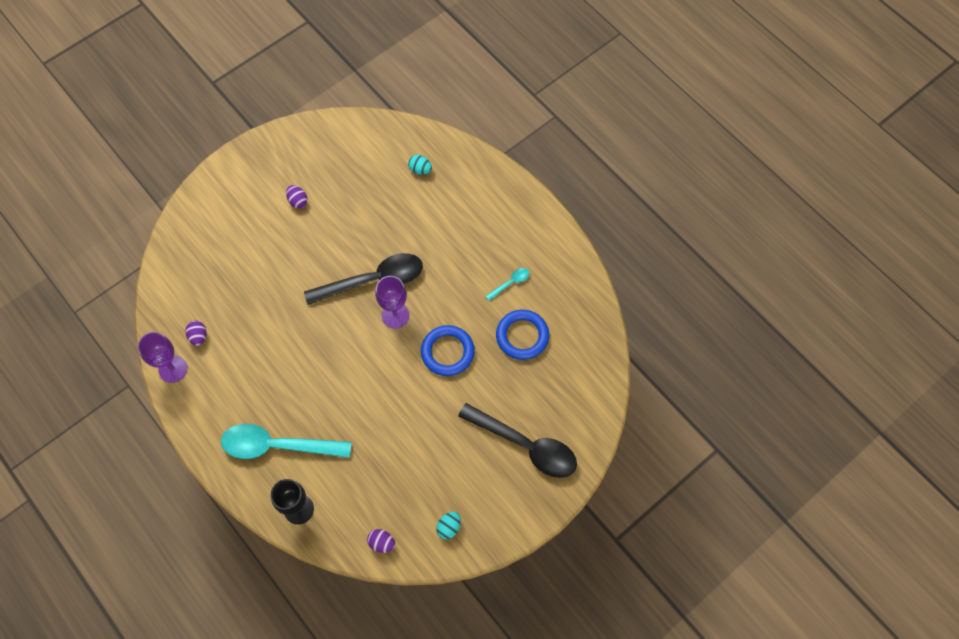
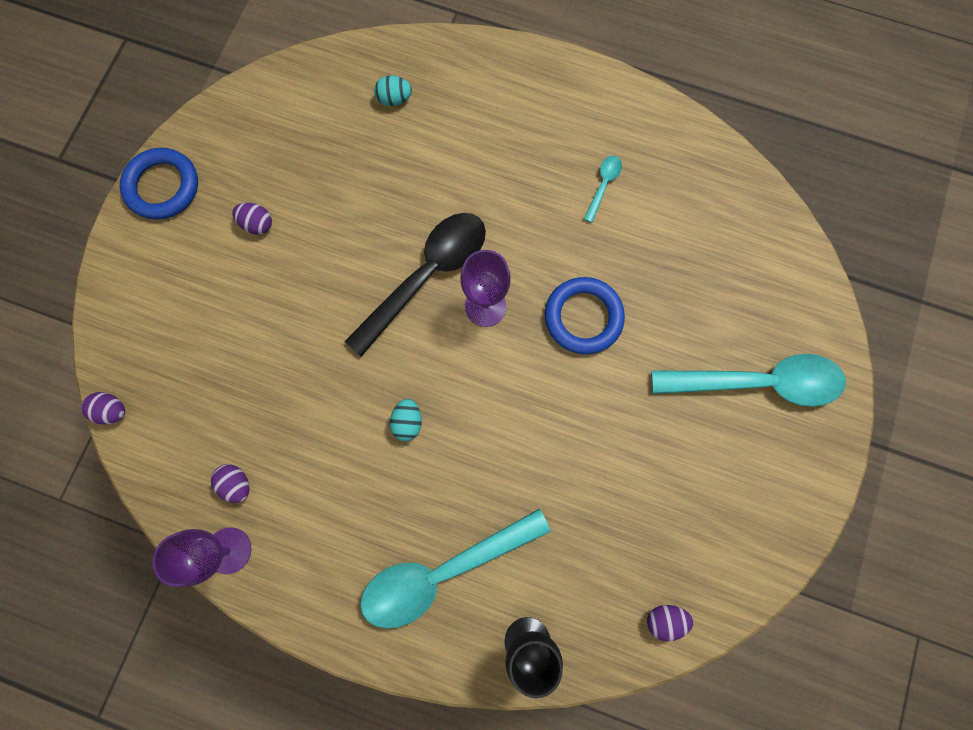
camera: 30 degrees left, 10 degrees up
(159, 261) = (112, 410): none -> purple egg
(449, 527) = (734, 546): turquoise egg -> turquoise egg (407, 422)
(522, 336) = (662, 245): blue ring -> blue ring (162, 187)
(525, 445) = (757, 382): black spoon -> turquoise spoon

